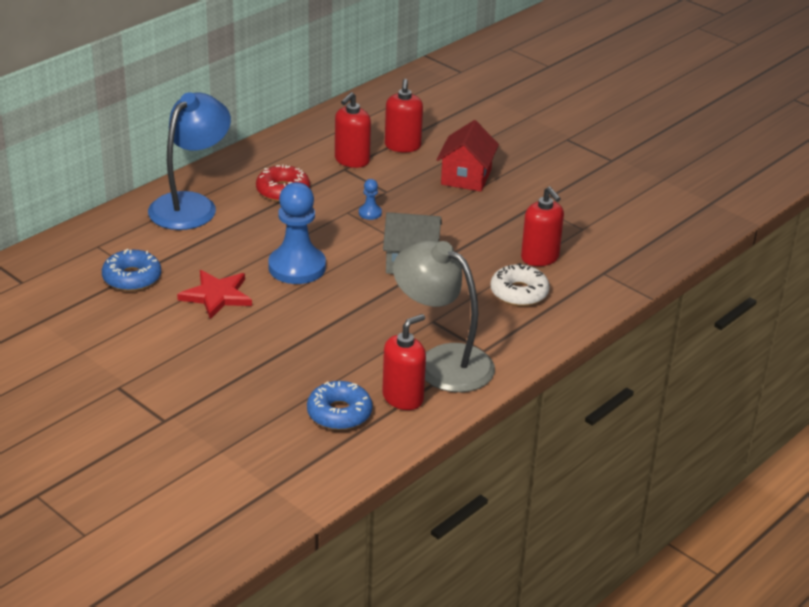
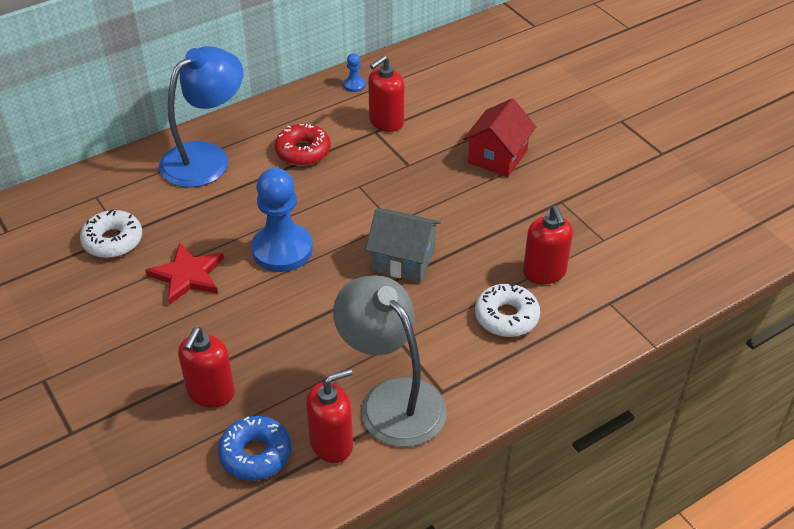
camera: 15 degrees right, 10 degrees up
(132, 278) = (113, 241): blue donut -> white donut
(370, 213) = (382, 190): blue pawn -> blue pawn (354, 85)
(402, 146) = (444, 110): red soap dispenser -> red soap dispenser (211, 393)

